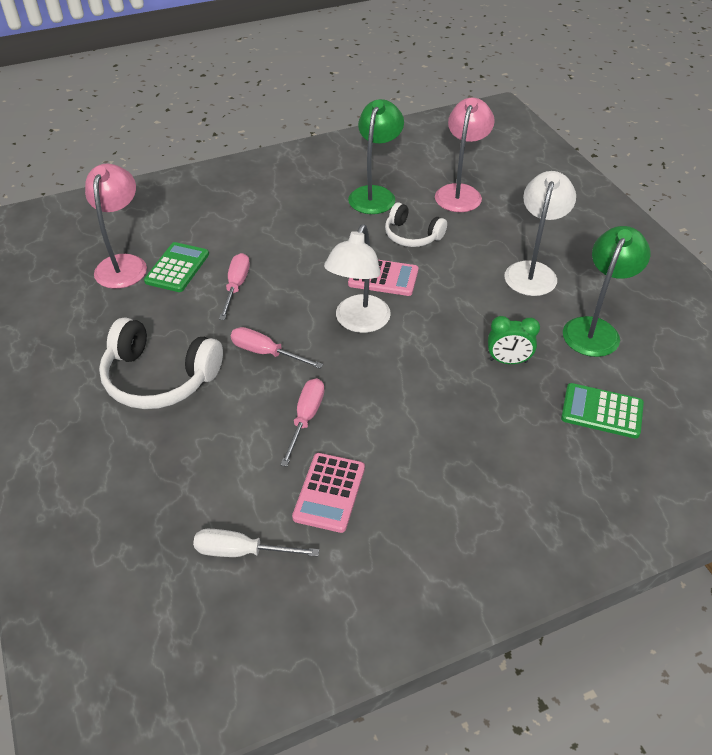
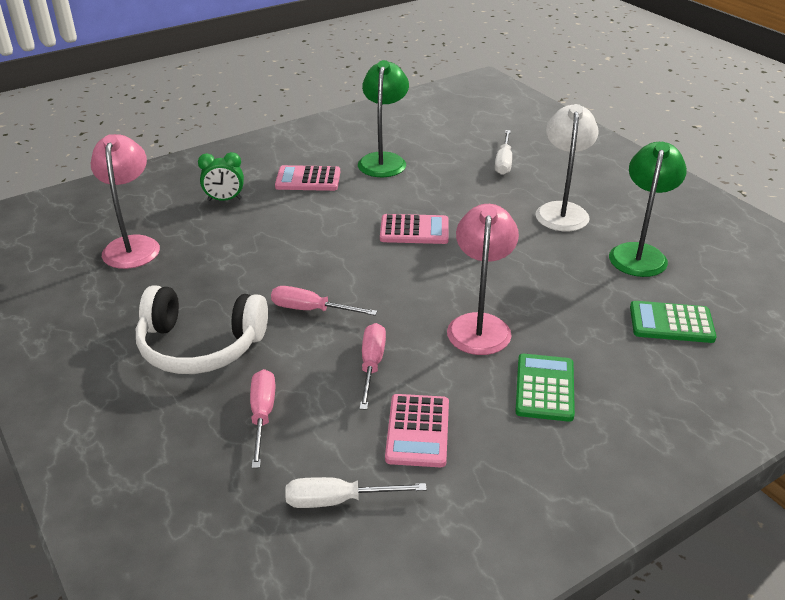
camera: 10 degrees left, 10 degrees down
(177, 268) = (193, 243): green calculator -> green calculator (544, 388)
(236, 286) = (262, 253): pink screwdriver -> pink screwdriver (262, 416)
(298, 209) = (308, 179): none -> pink calculator
(358, 322) = (401, 272): white lamp -> none
(412, 235) = (432, 192): white headphones -> none
(460, 192) = (469, 151): pink lamp -> pink lamp (479, 325)
(491, 209) = (504, 162): none -> white screwdriver
(508, 361) = (564, 290): green clock -> green clock (224, 200)

